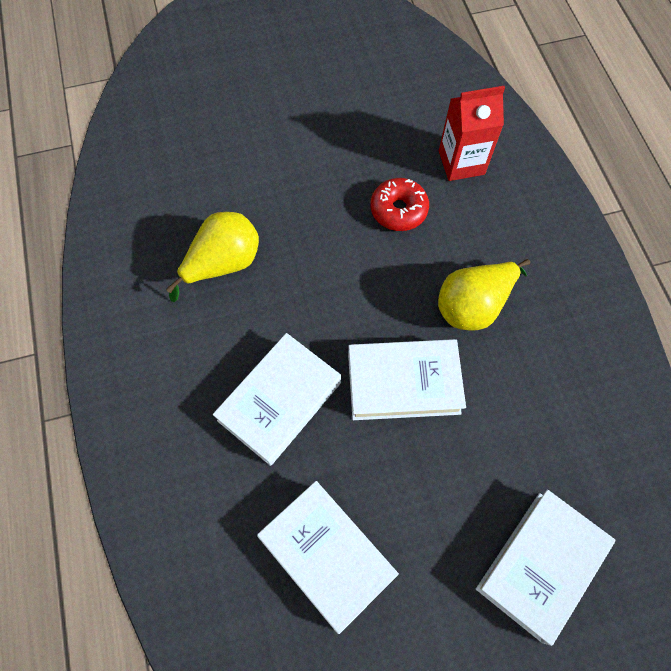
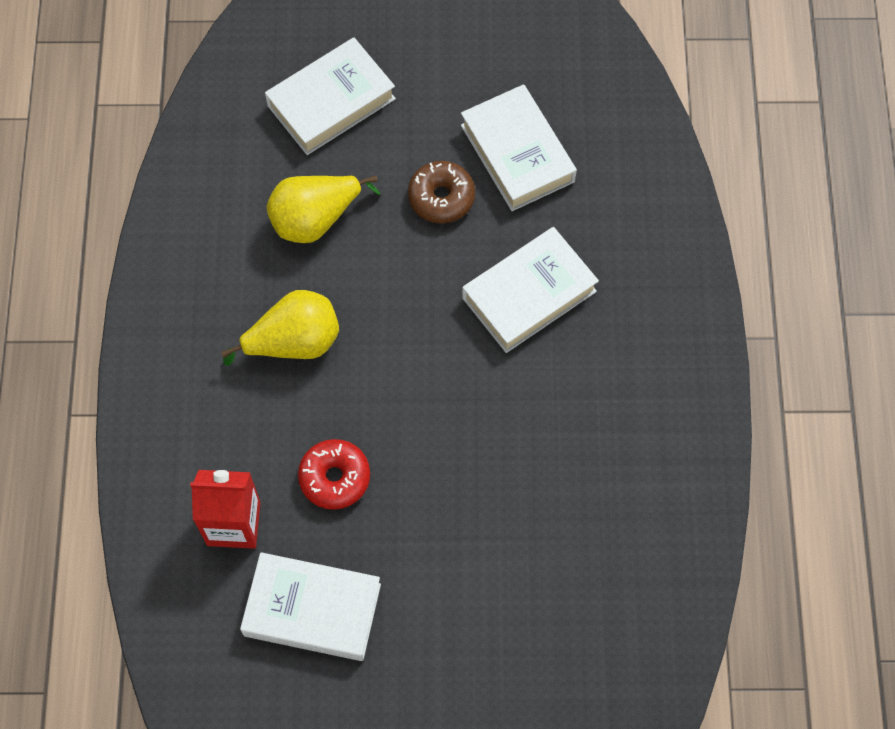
camera: 165 degrees left, 0 degrees up
(223, 264) = (559, 460): yellow pear -> yellow pear (315, 219)
(390, 481) = (441, 197): none -> brown donut
(403, 383) = (398, 281): white book -> white book (312, 609)

